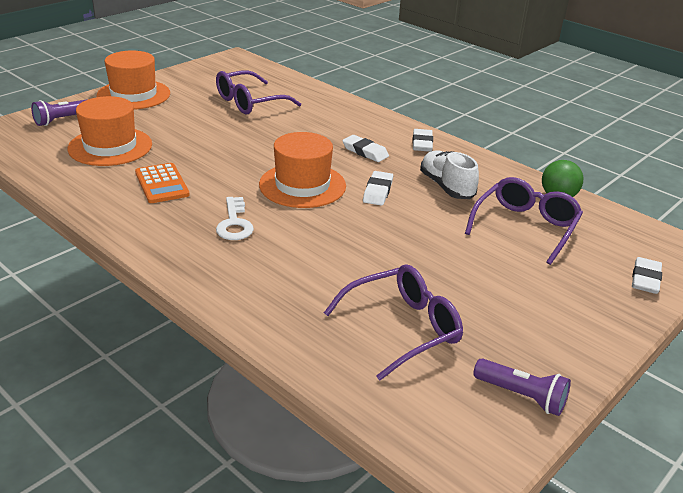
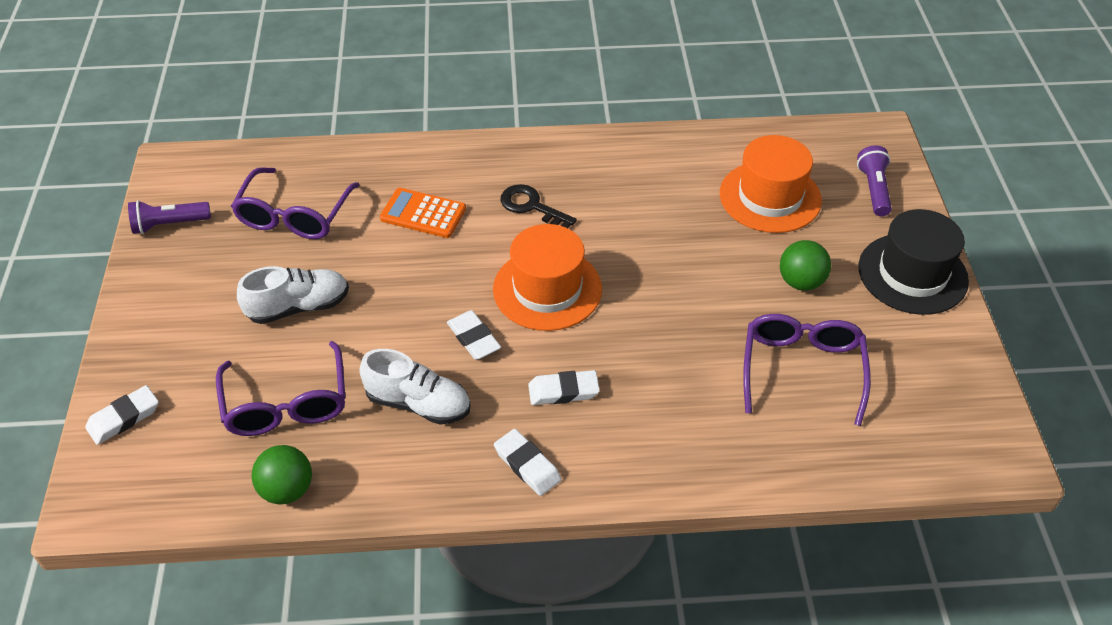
camera: 135 degrees right, 15 degrees up
(133, 95) = (912, 274): orange hat -> black hat
(161, 184) = (651, 196): orange calculator -> orange calculator (423, 213)
(182, 118) = (801, 282): none -> green ball
(234, 223) = (532, 206): white key -> black key
(467, 267) = (298, 307): none -> white shoe
(645, 279) = (124, 418): white eraser -> white eraser turned 75 degrees clockwise

